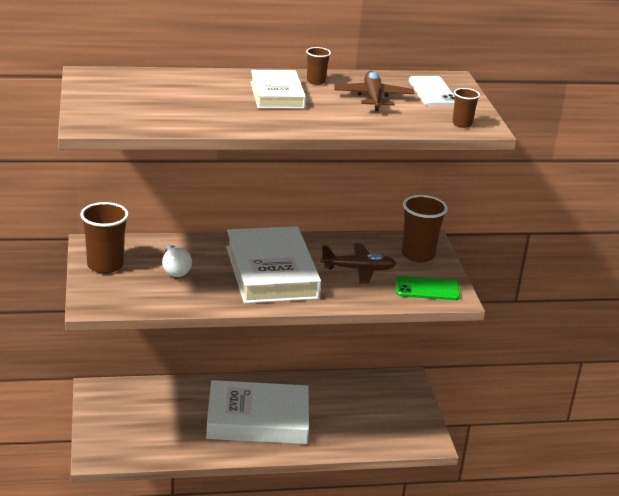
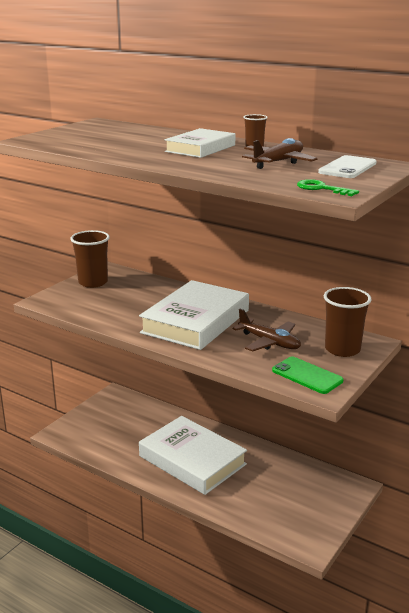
camera: 45 degrees right, 5 degrees down
(175, 270) = (131, 298): white light bulb -> none
(462, 124) = (322, 189): brown cup -> green key

